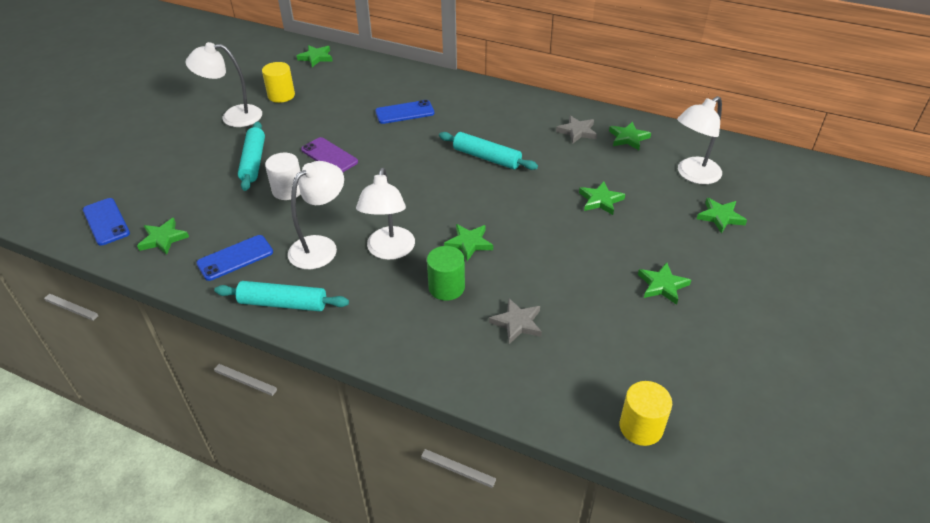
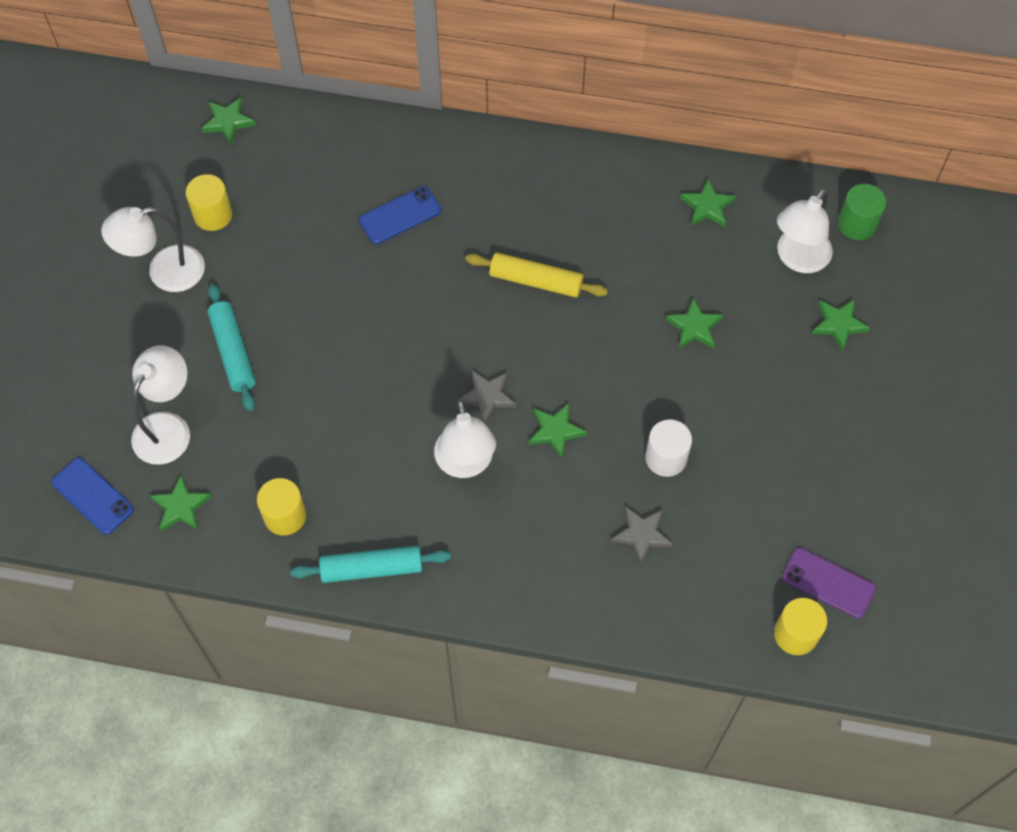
camera: 15 degrees left, 20 degrees up
(235, 258) = (285, 516): blue phone -> yellow cylinder
(288, 190) = (301, 393): white cylinder -> white cylinder (666, 458)
(321, 246) = (381, 475): white lamp -> white lamp (168, 427)
(329, 156) = (329, 320): purple phone -> purple phone (828, 583)
(446, 287) = (549, 503): green cylinder -> green cylinder (857, 224)
(487, 158) = (536, 281): turquoise rolling pin -> yellow rolling pin
(577, 131) = (639, 207): grey star -> grey star (487, 396)
(662, 285) = (788, 445): green star -> none

